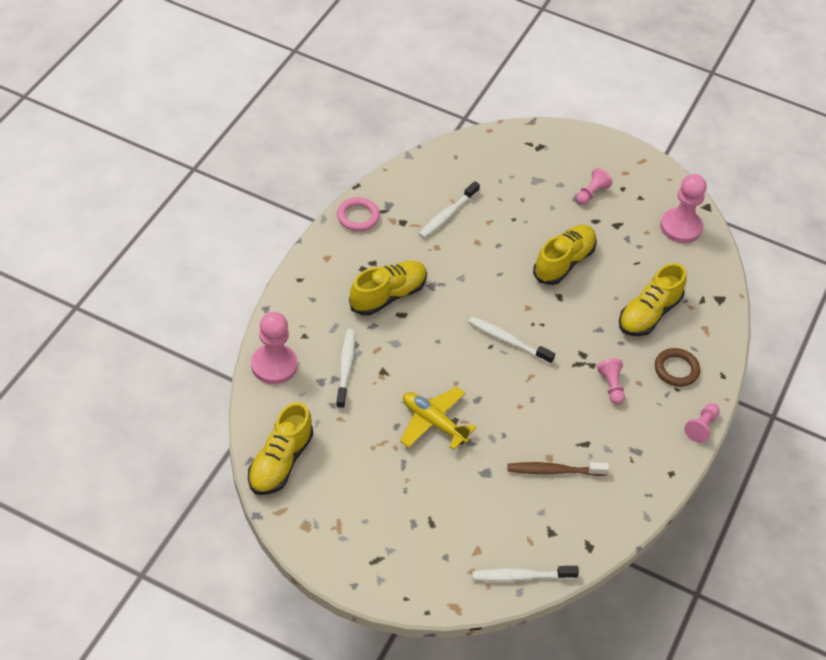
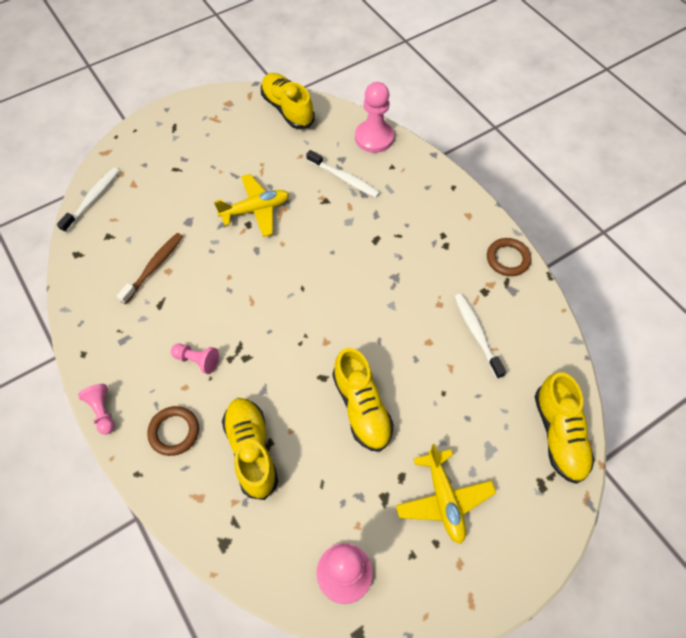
camera: 125 degrees right, 10 degrees up
(358, 217) = (508, 259): pink ring -> brown ring
(388, 295) = (402, 239): yellow shoe -> yellow shoe (559, 434)
(508, 340) = (299, 304): white toothbrush -> none
(591, 193) = (443, 499): pink pawn -> yellow plane

